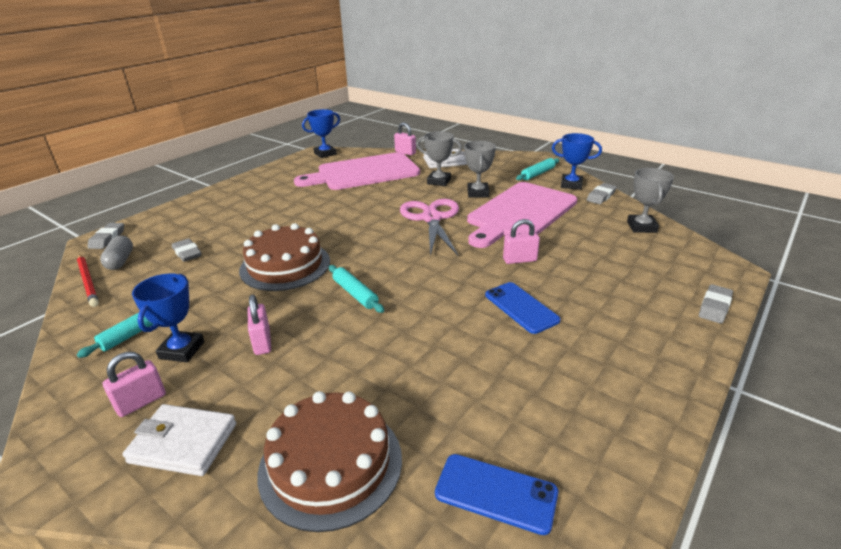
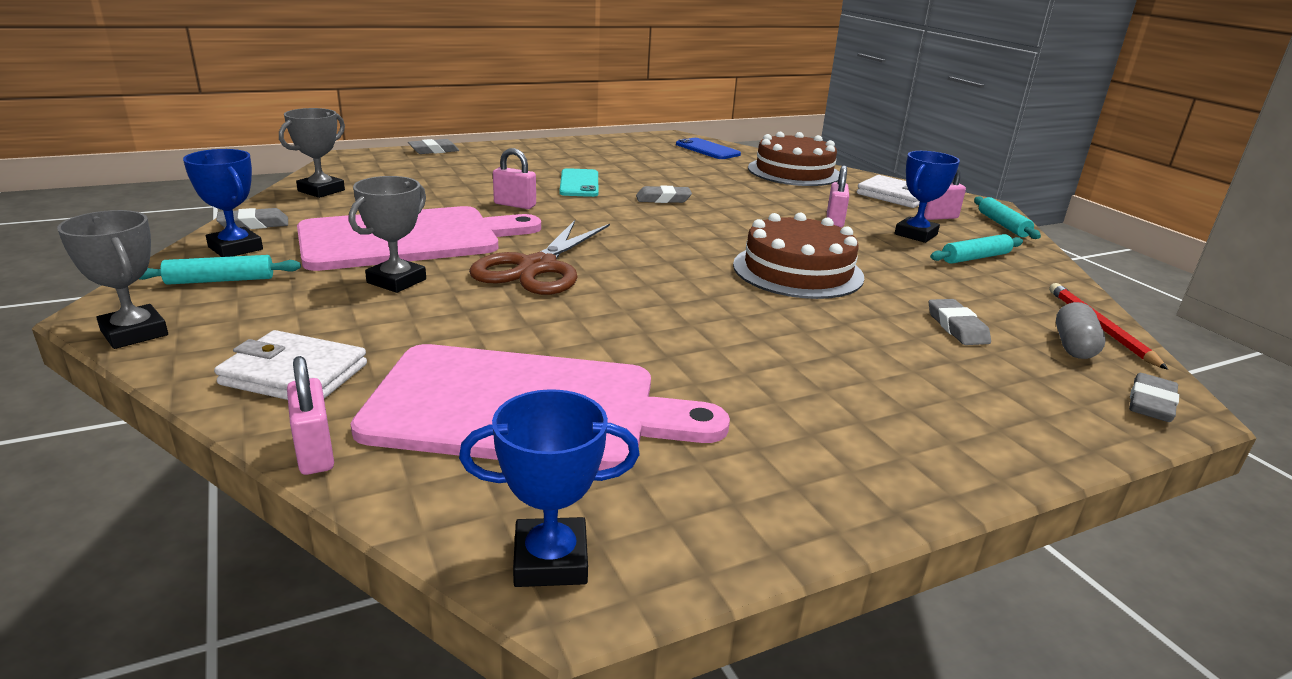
camera: 155 degrees left, 5 degrees down
(355, 294) = (724, 227): turquoise rolling pin -> turquoise rolling pin (1003, 225)
(431, 218) = (537, 268): pink scissors -> brown scissors
(431, 314) = (663, 199): none -> grey eraser
(439, 181) = (412, 324): grey trophy -> grey trophy (134, 333)
(521, 307) = (579, 183): blue phone -> turquoise phone

